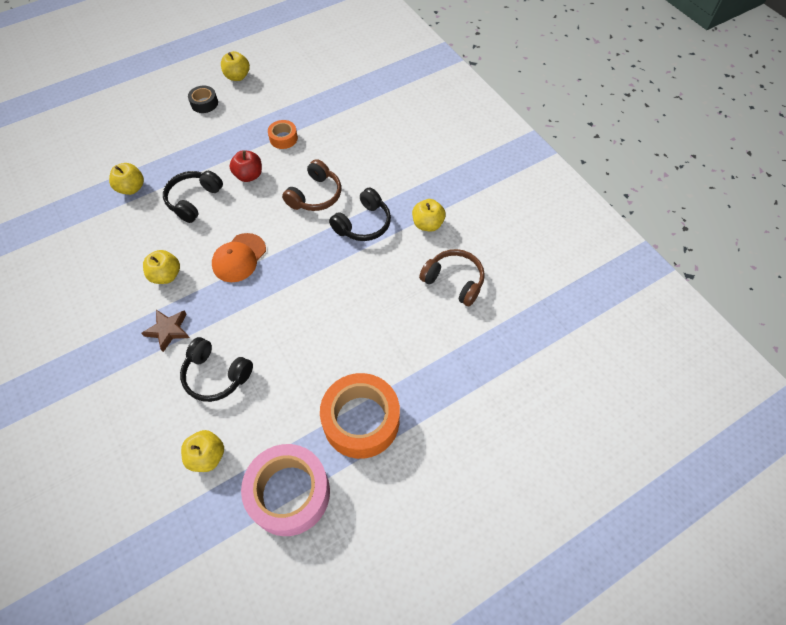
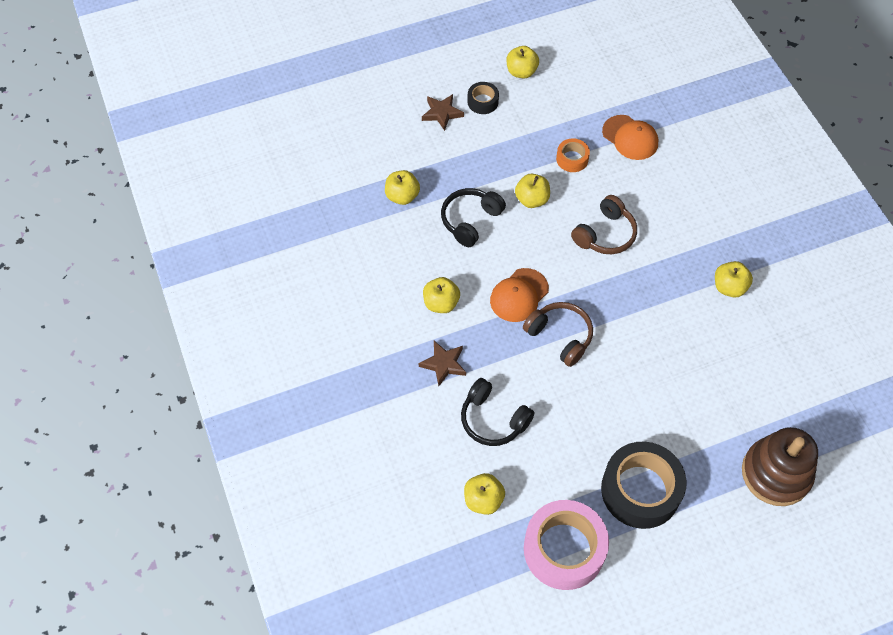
camera: 10 degrees right, 0 degrees up
(168, 116) = (442, 113): none -> brown star
(249, 175) = (532, 199): red apple -> yellow apple
(333, 115) = (630, 138): none -> orange cap
(361, 420) = (640, 490): orange tape -> black tape
(363, 224) = (657, 276): black headphones -> none
(454, 281) = (752, 357): brown headphones -> brown headphones (560, 336)
(486, 383) = (776, 473): none -> brown stacking toy

